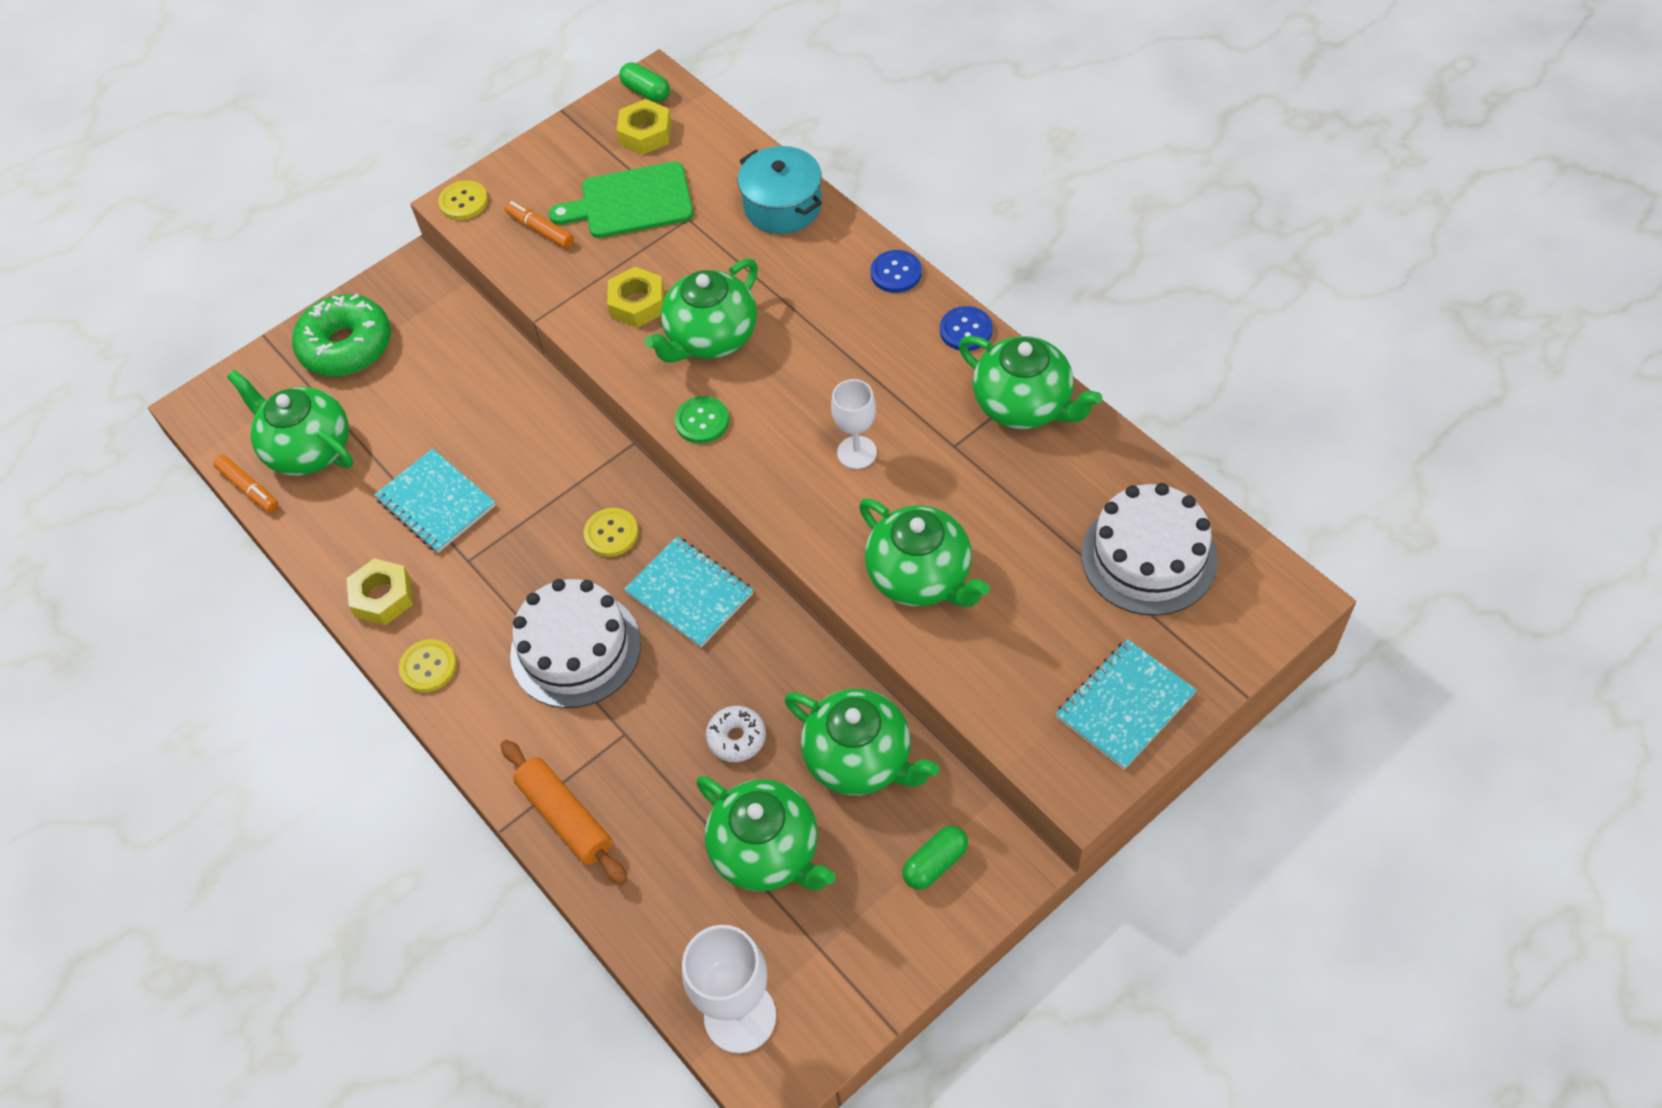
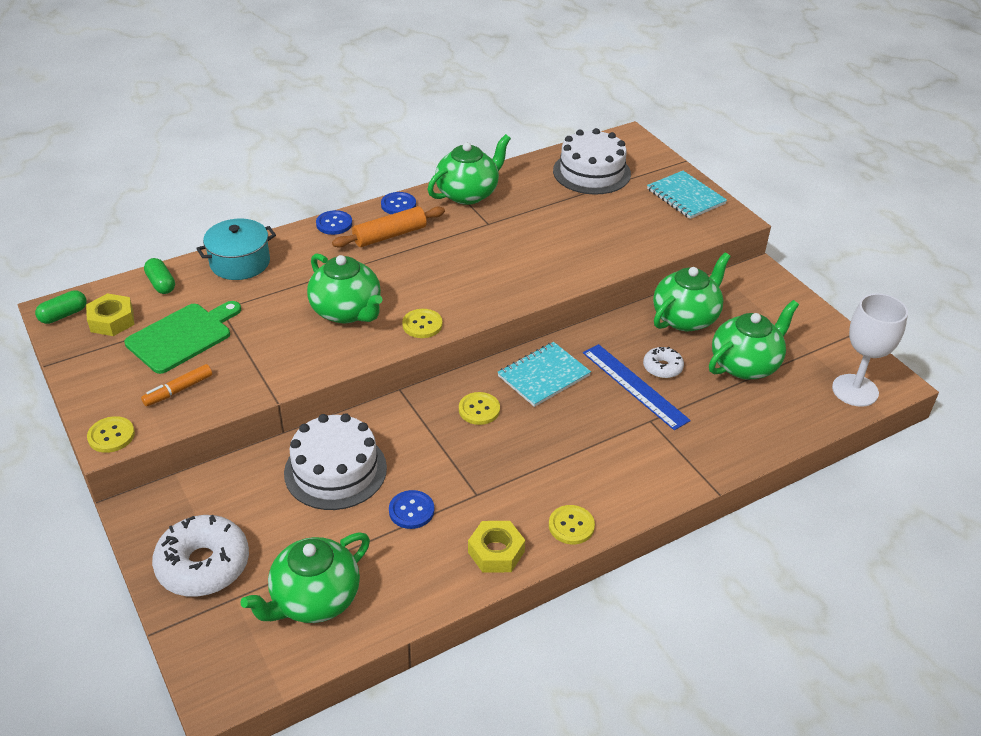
camera: 85 degrees left, 15 degrees down
(249, 488) = (341, 649): orange marker -> none
(346, 346) = (203, 565): green donut -> white donut
(436, 503) = (411, 511): turquoise notebook -> blue button
(565, 817) = (712, 457): orange rolling pin -> orange rolling pin (390, 235)
(575, 649) = (575, 439): white cake -> white cake (335, 470)
(631, 202) = (182, 336): green cutting board -> green cutting board turned 135 degrees counterclockwise
(637, 303) = (292, 344): yellow nut -> none
(691, 706) = (634, 386): none -> blue ruler
(702, 421) = (422, 325): green button -> yellow button
(857, 452) = (478, 261): white goblet -> none
(921, 576) = (582, 250): green teapot -> none
(935, 863) = (758, 300): green capsule -> green capsule (161, 284)

